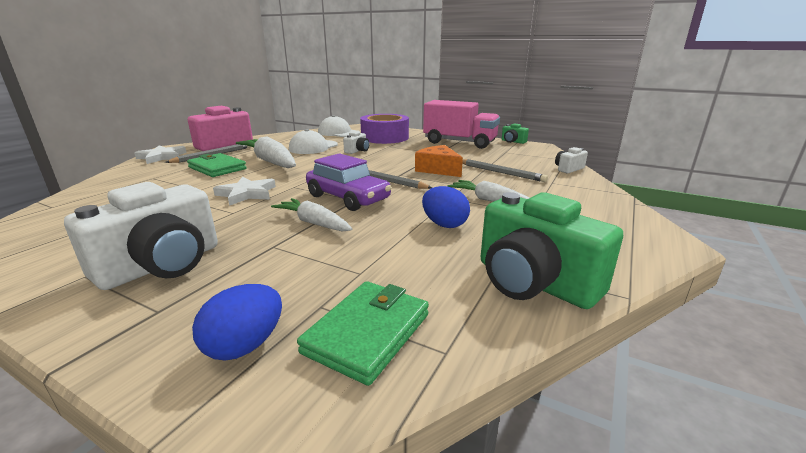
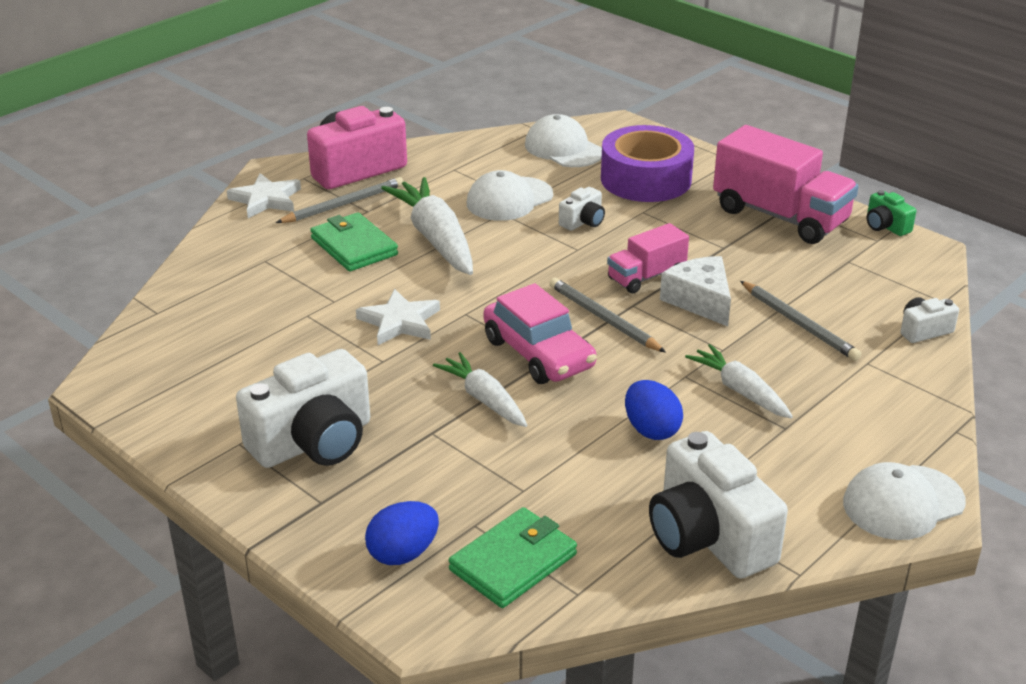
camera: 15 degrees right, 10 degrees up
(348, 198) = (538, 353): purple car -> pink car
(402, 164) = (646, 277): none -> pink truck
(438, 169) = (700, 301): orange cheese -> white cheese
(533, 282) = (708, 537): green camera -> white camera
(648, 240) = (903, 503): none -> white cap

